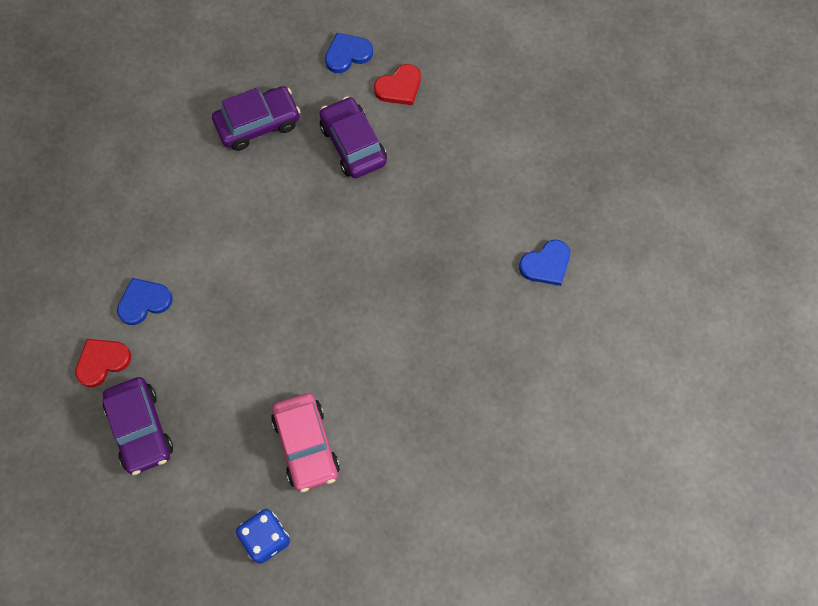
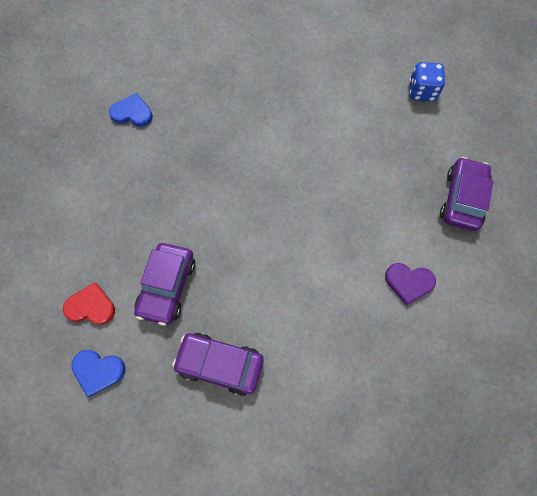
camera: 140 degrees left, 0 degrees up
(102, 362) = (464, 261): red heart -> none
(144, 302) = (408, 282): blue heart -> purple heart
(306, 445) = (363, 120): pink car -> none

